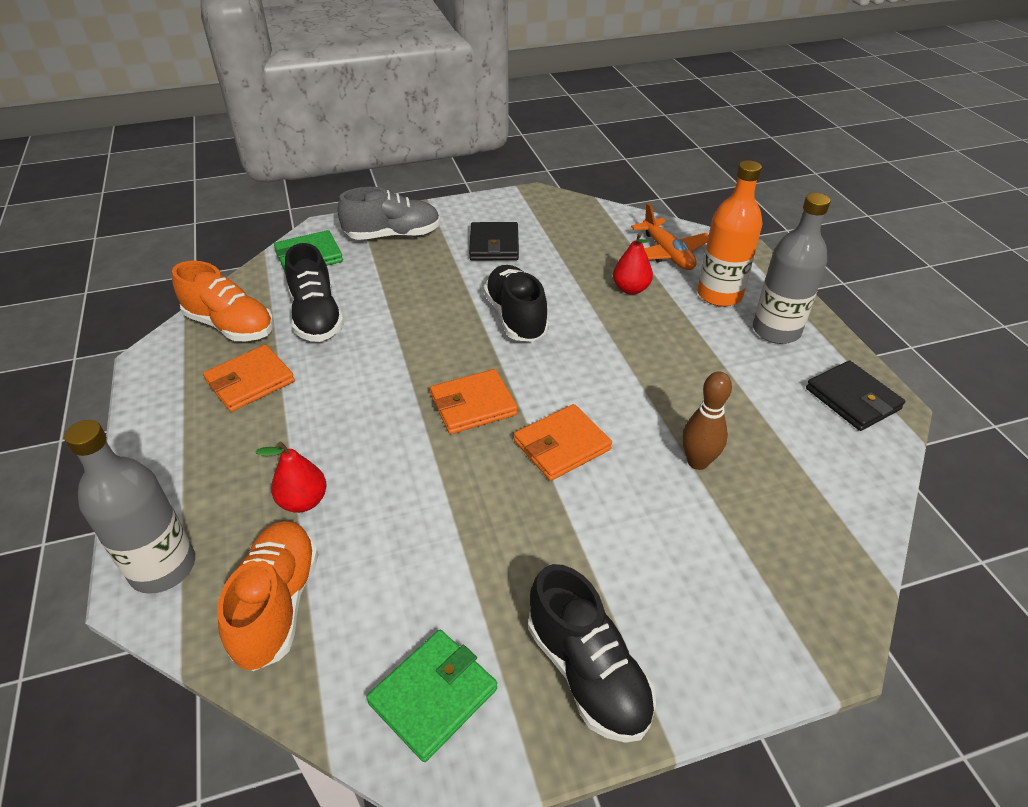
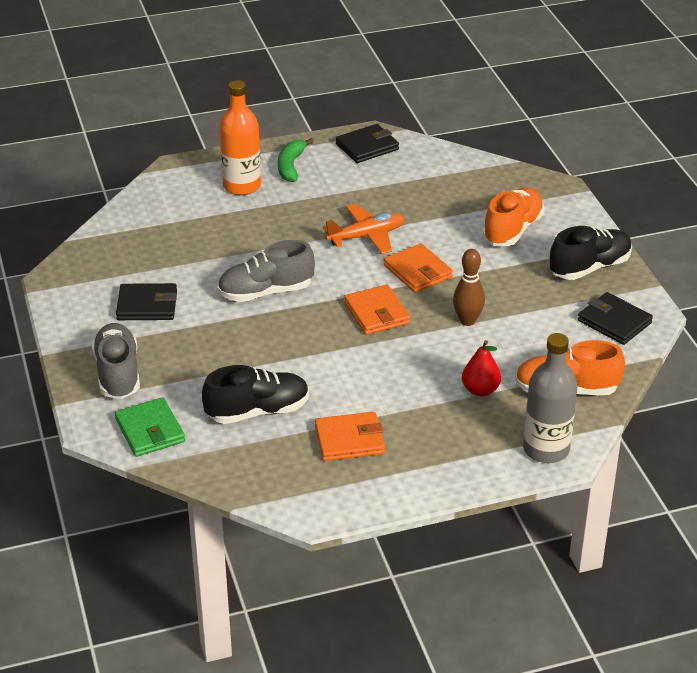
camera: 90 degrees left, 5 degrees down
(230, 326) = (268, 467): orange shoe -> orange shoe (513, 230)
(250, 381) = (349, 440): orange wallet -> orange wallet turned 60 degrees counterclockwise
(433, 696) = (614, 322): green wallet -> black wallet
(516, 317) = (266, 292): black shoe -> grey shoe
(630, 289) = (229, 229): red pear -> none
(667, 253) = (177, 206): orange plane -> orange plane (366, 236)
(697, 462) = (430, 215): brown bowling pin -> brown bowling pin (467, 321)
(776, 331) = (291, 166): grey bottle -> green banana

